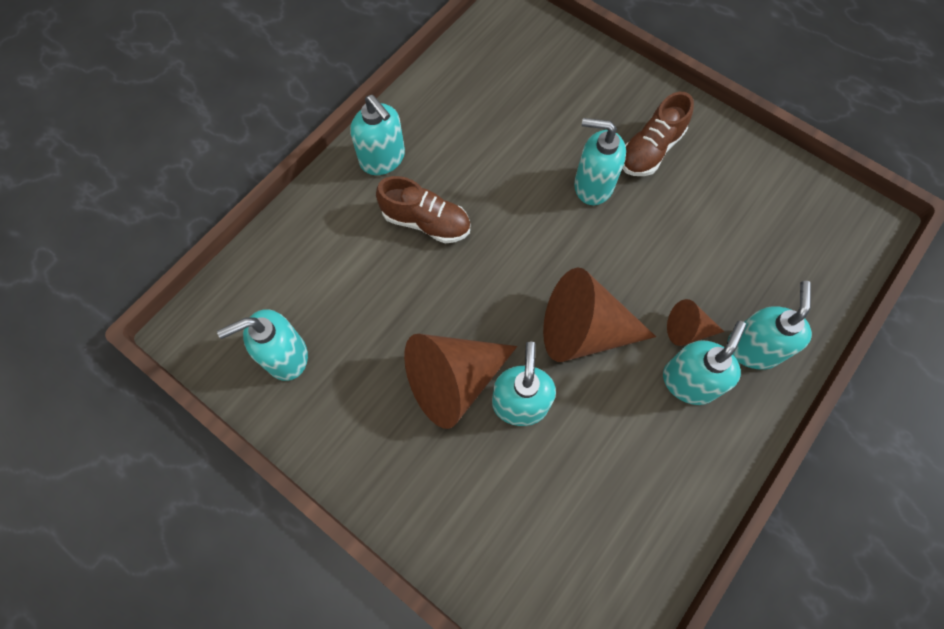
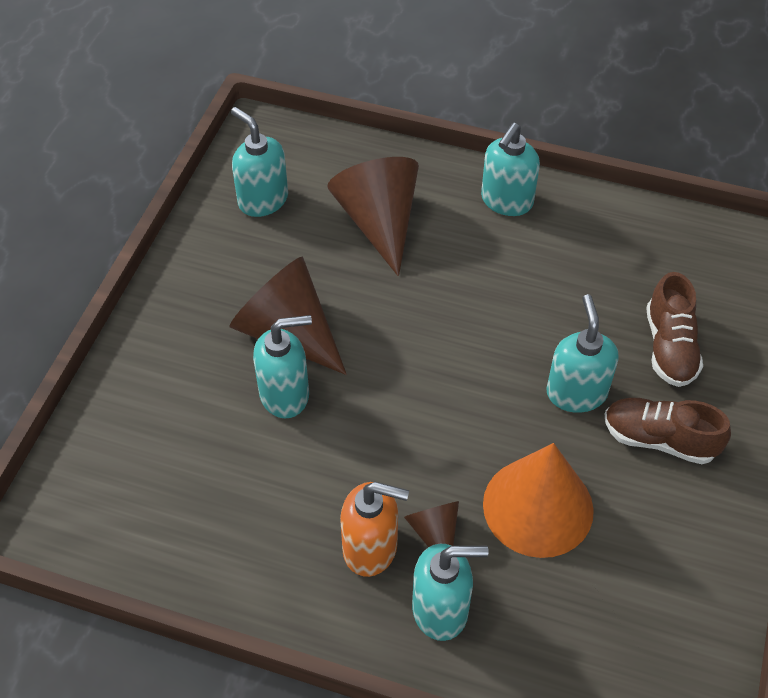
camera: 70 degrees right, 15 degrees down
(426, 222) = (452, 258): brown shoe -> brown shoe (669, 347)
(584, 331) = (389, 430): brown cone -> brown cone (379, 222)
(684, 250) = (538, 506): none -> orange cone
(688, 381) = (371, 548): turquoise soap dispenser -> orange soap dispenser

